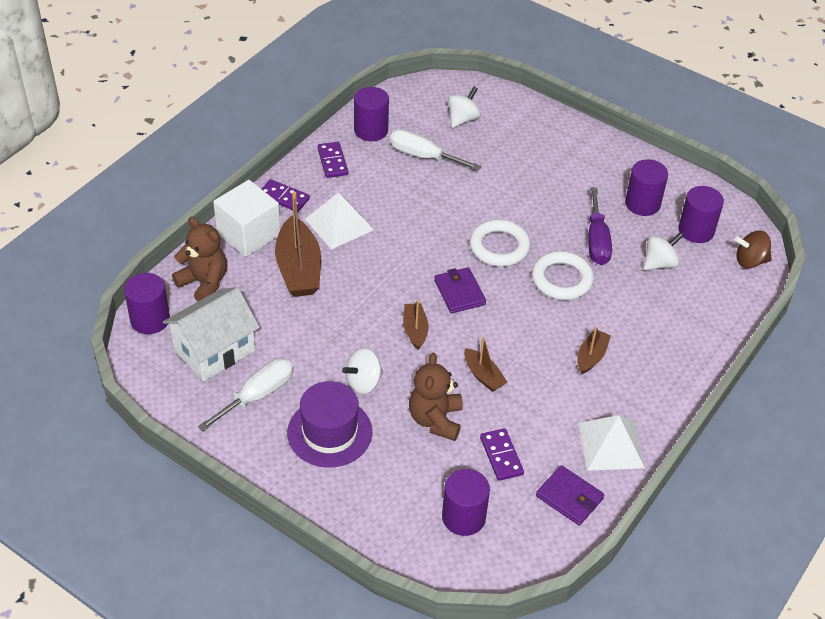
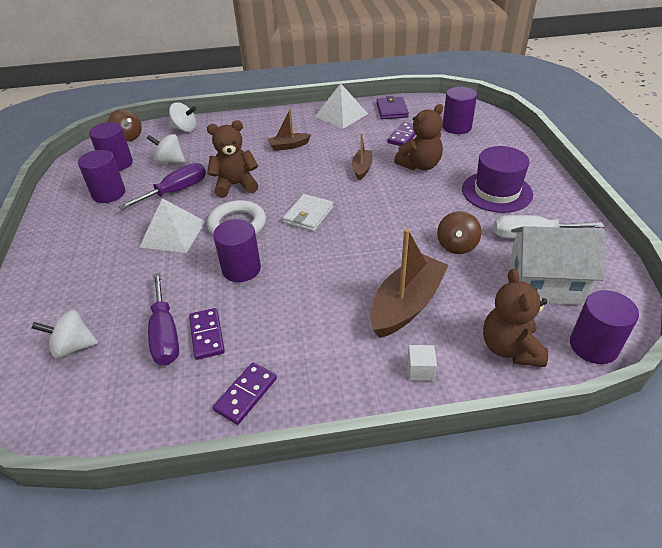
camera: 130 degrees left, 5 degrees down
(248, 234) = (420, 370): white cube -> white cube, size x0.43
(284, 197) = (343, 387): purple domino -> purple domino (207, 335)
(310, 342) = (456, 246): none -> brown spinning top
(339, 224) = (325, 321): white pyramid -> white pyramid (173, 233)
(363, 382) = (443, 203): white spinning top -> white spinning top (185, 129)
(371, 130) = (160, 404): purple cylinder -> purple cylinder (241, 269)
(415, 330) = (370, 211): brown boat -> none
(423, 156) = (165, 334): white screwdriver -> purple screwdriver
(459, 292) = (308, 215): purple wallet -> white wallet
(562, 279) = (235, 185): white ring -> brown teddy bear

